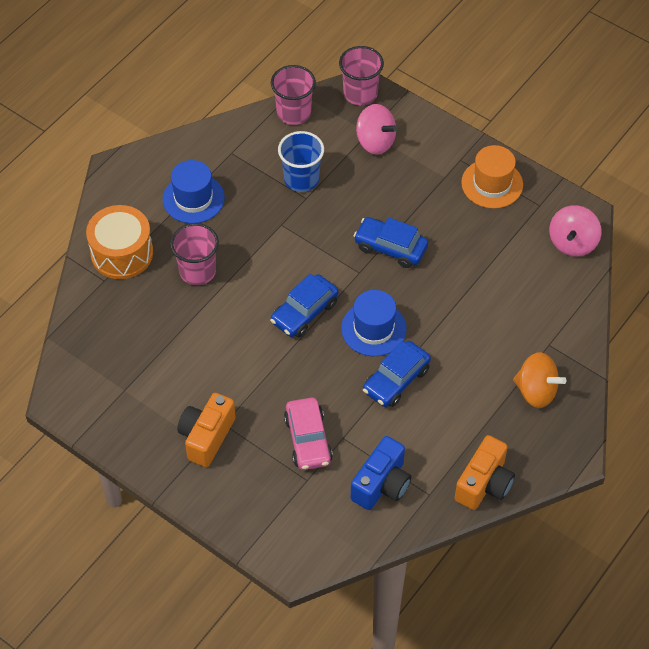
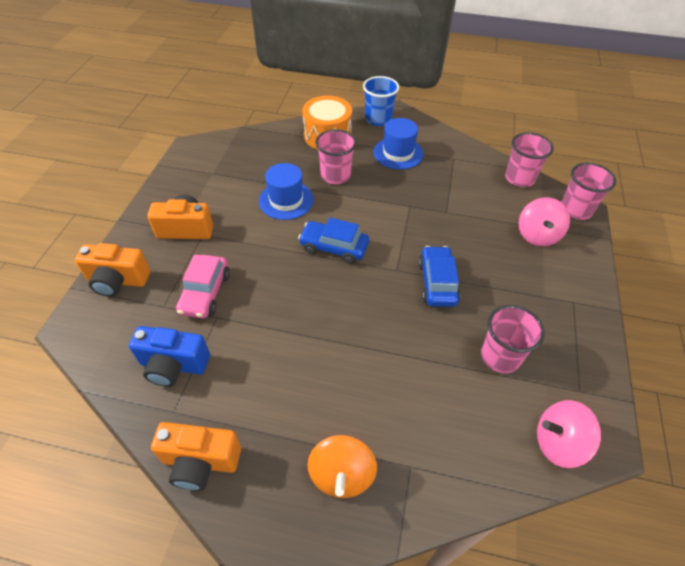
camera: 65 degrees right, 5 degrees down
(252, 514) = (118, 281): none -> orange camera
(301, 179) = (461, 203): blue cup -> blue cup (378, 119)
(308, 440) = (205, 293): pink car -> pink car turned 45 degrees counterclockwise
(373, 328) = (343, 300): blue hat -> blue hat (286, 200)
(396, 380) = (296, 336): blue car -> none
(486, 240) = (500, 356): none -> pink cup
(492, 184) = (569, 337): orange hat -> none

